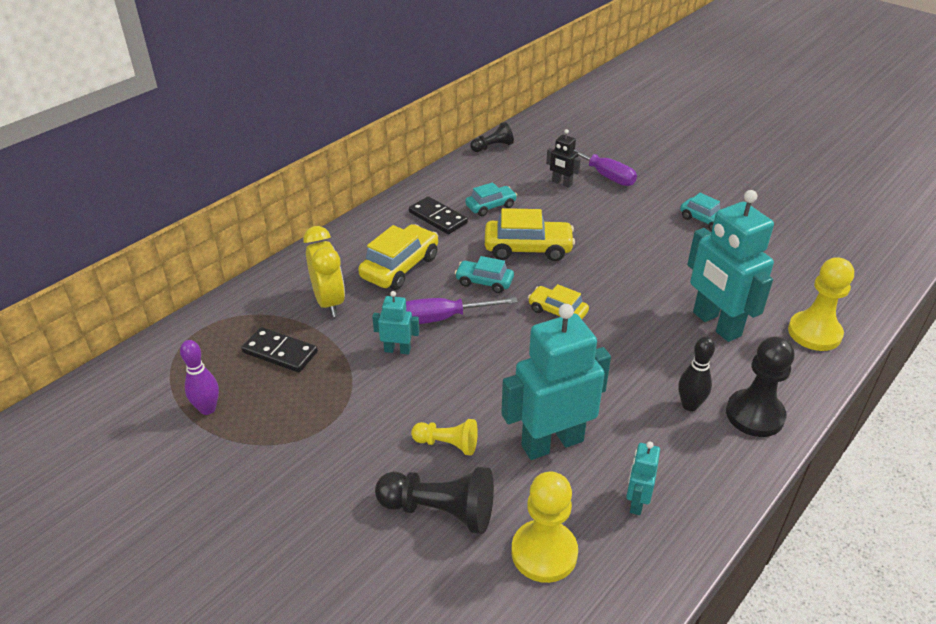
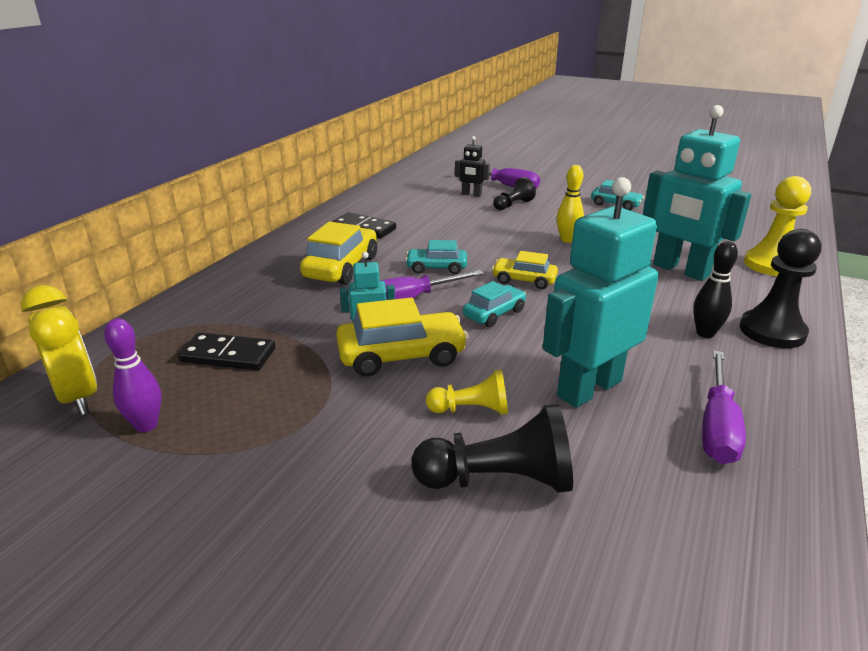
camera: 15 degrees left, 10 degrees down
(329, 302) = (273, 304): yellow clock -> yellow clock (79, 397)
(490, 206) = (413, 215): turquoise car -> turquoise car (494, 314)
(492, 147) = (393, 178): black pawn -> black pawn (513, 205)
(528, 248) = (466, 239): yellow car -> yellow car (401, 356)
(544, 552) = (651, 500): yellow pawn -> none
(626, 264) = (567, 240): none -> yellow bowling pin
(636, 502) = (717, 426): turquoise robot -> purple screwdriver

